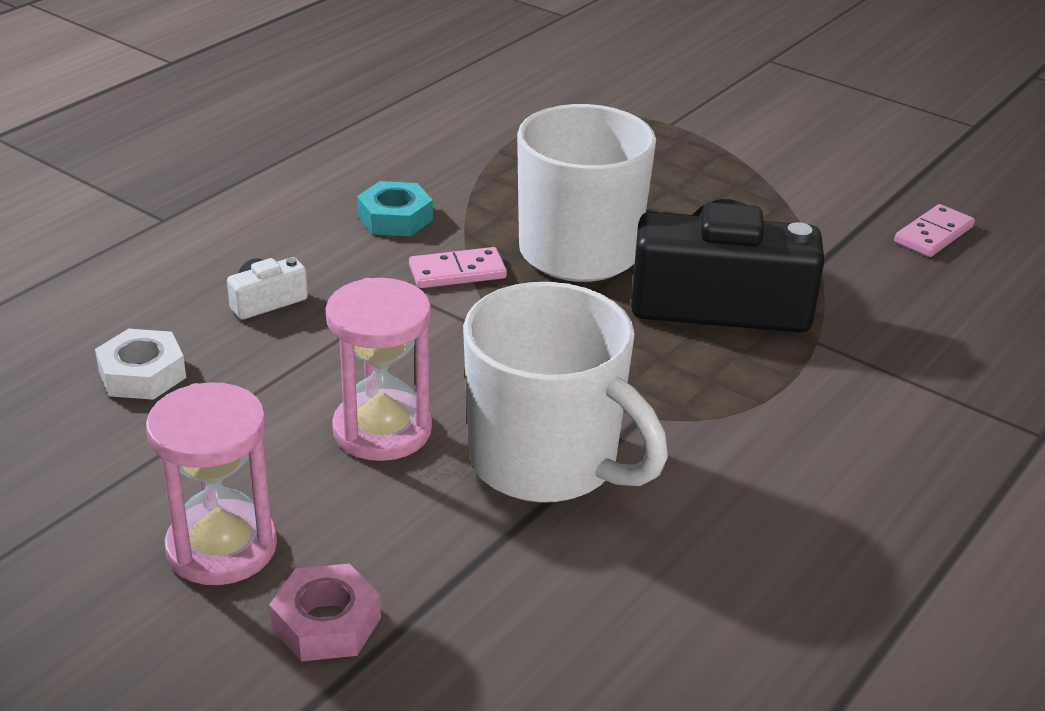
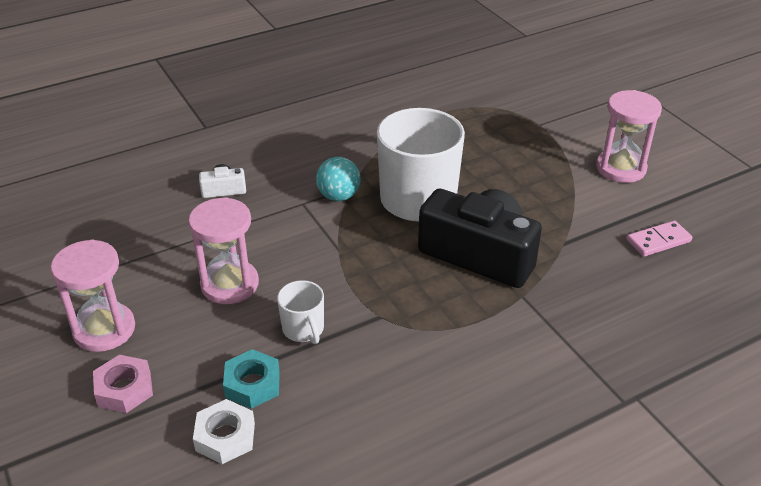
camera: 25 degrees right, 5 degrees up
(142, 374) = (133, 218): white nut -> white nut (225, 437)
(395, 218) = (328, 153): turquoise nut -> turquoise nut (252, 384)
(457, 272) = (338, 196): pink domino -> turquoise ball
(546, 462) = (303, 329): white mug -> white mug, size x0.47
(819, 157) = (620, 168): none -> pink hourglass

